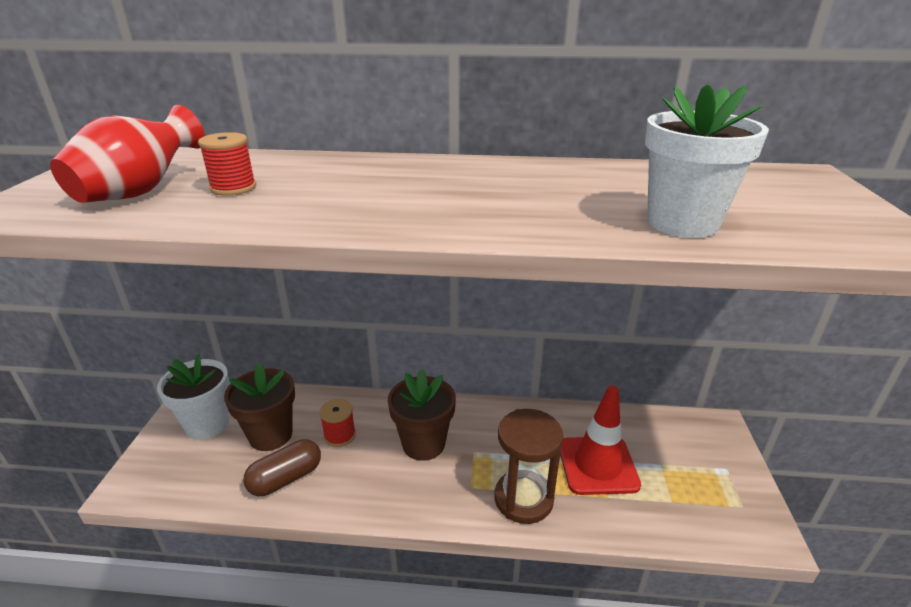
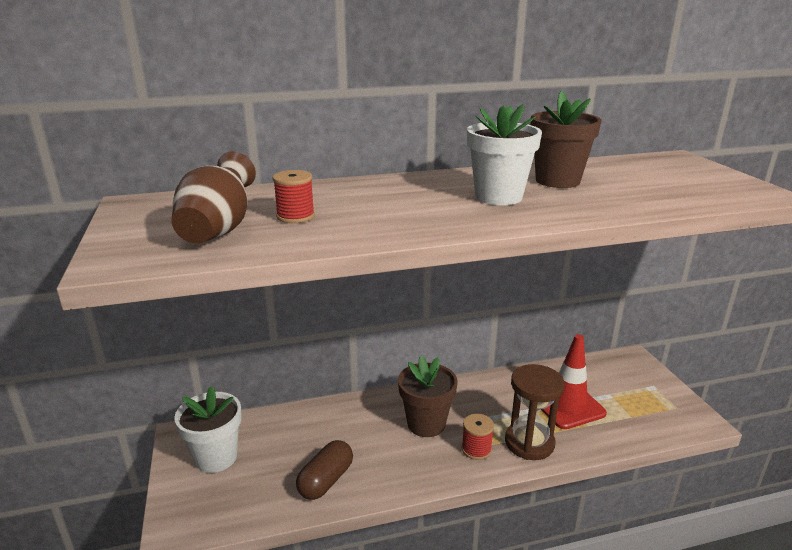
camera: 20 degrees left, 5 degrees down
(140, 192) = (219, 230): red vase -> brown vase
(270, 435) = (286, 451): brown flower pot -> brown flower pot (557, 181)
(339, 435) = (349, 435): red spool -> red spool (476, 449)
(682, 223) = (640, 198): white flower pot -> white flower pot (498, 197)

